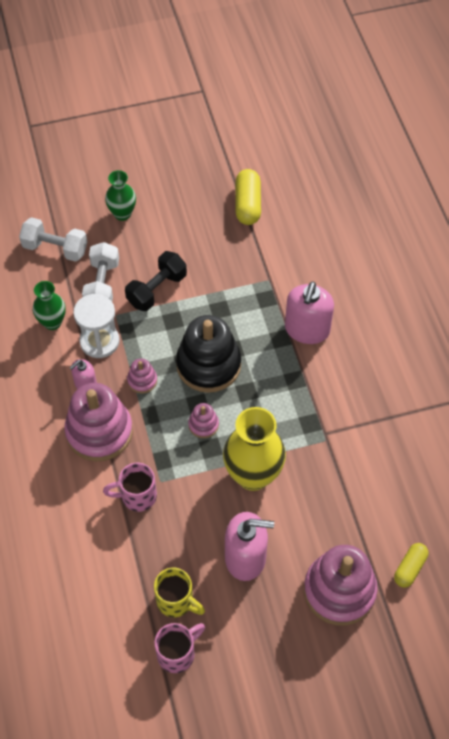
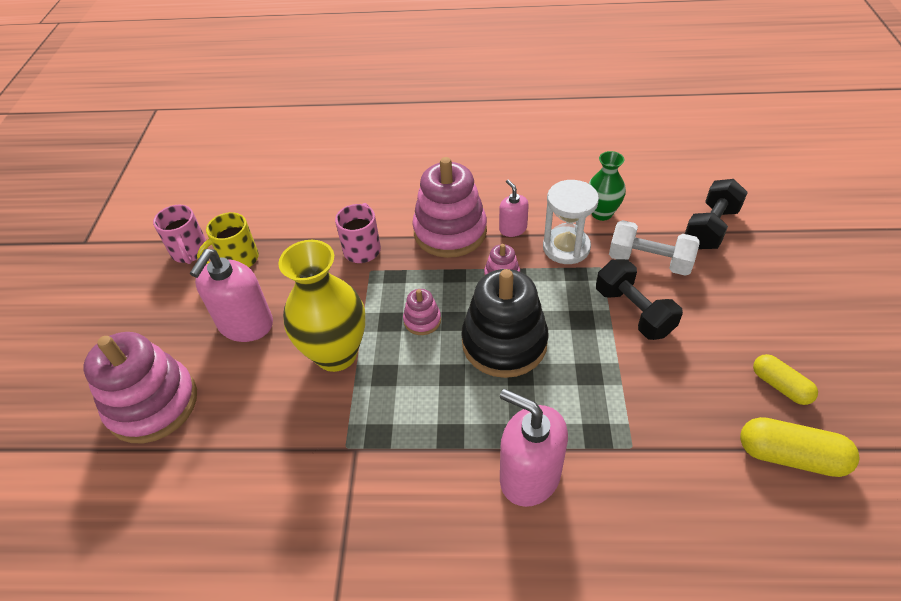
camera: 110 degrees right, 10 degrees down
(55, 248) = (710, 228): white dumbbell -> black dumbbell
(122, 214) = (768, 297): green vase -> none
(409, 568) = (125, 493): yellow capsule -> yellow capsule (780, 386)

